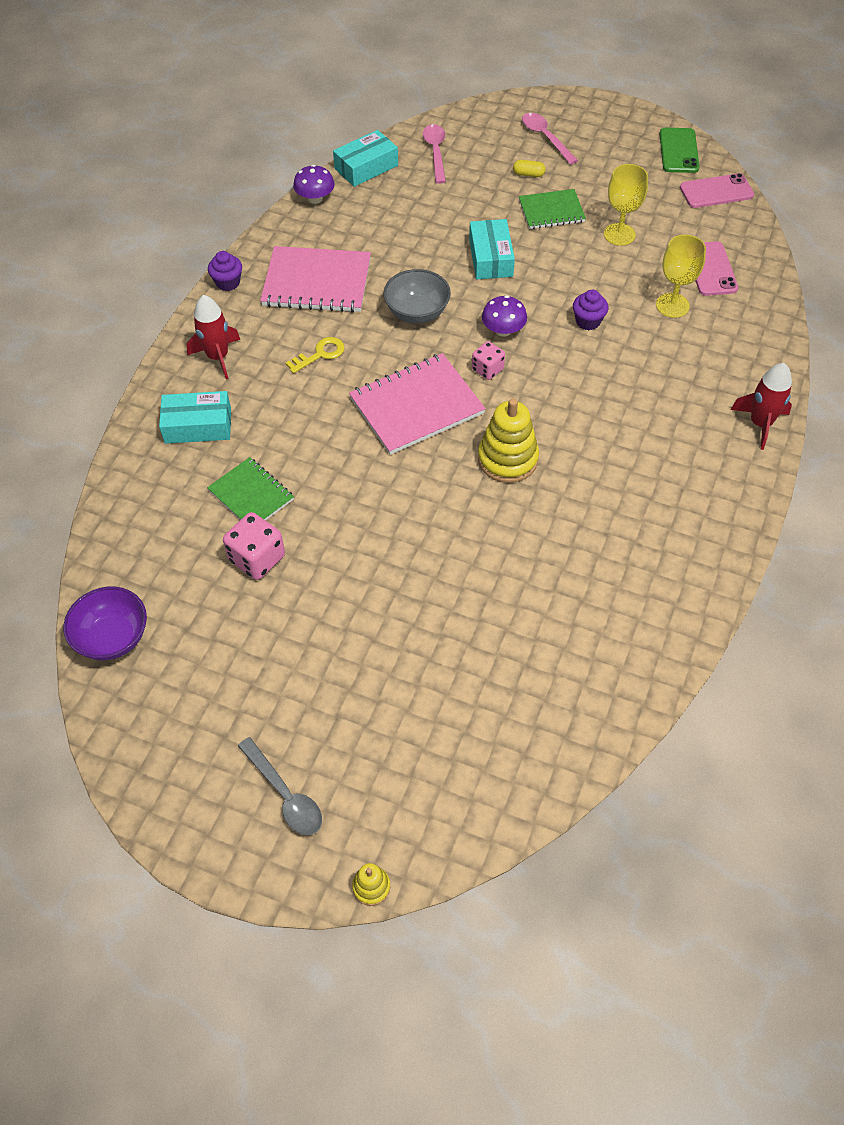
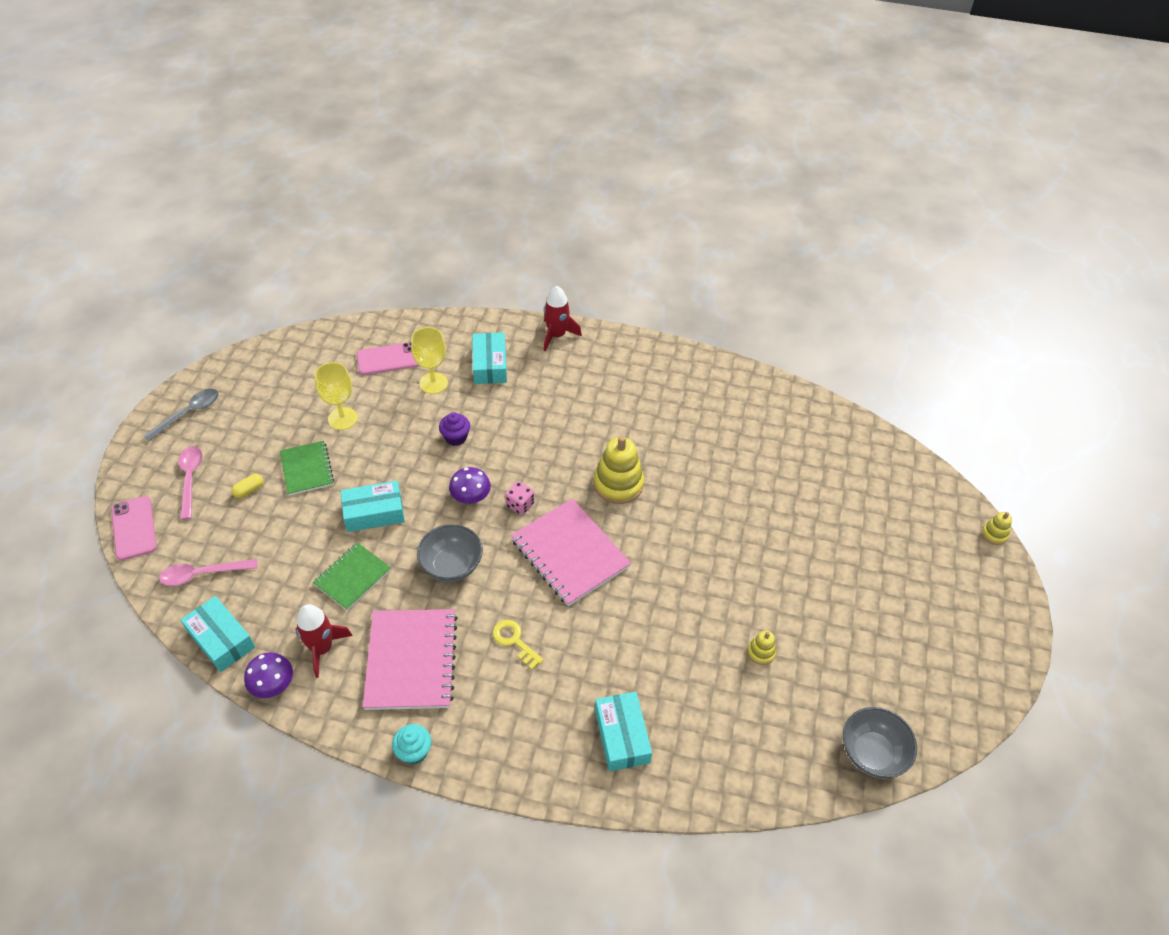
camera: 100 degrees left, 5 degrees down
(113, 638) = (872, 753): purple bowl -> grey bowl
(218, 357) = (527, 737): red rocket -> red rocket (322, 648)
(228, 282) = (414, 751): purple cupcake -> turquoise cupcake
(251, 495) = (695, 670): green notebook -> green notebook (352, 577)
(257, 558) = (761, 652): pink dice -> yellow stacking toy
(285, 794) = (954, 595): grey spoon -> grey spoon (188, 413)
(528, 174) = (249, 490): yellow capsule -> yellow capsule turned 45 degrees clockwise
(545, 138) = (190, 479): pink spoon -> pink spoon turned 120 degrees clockwise
(678, 151) = (225, 378): green phone -> none
(703, 355) = (490, 365): none -> turquoise box
(716, 191) = (287, 353): pink phone -> pink phone (134, 528)

